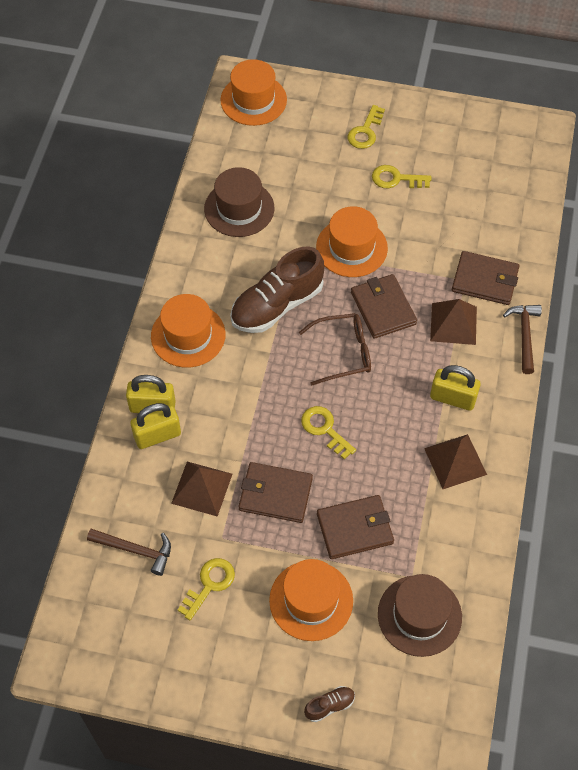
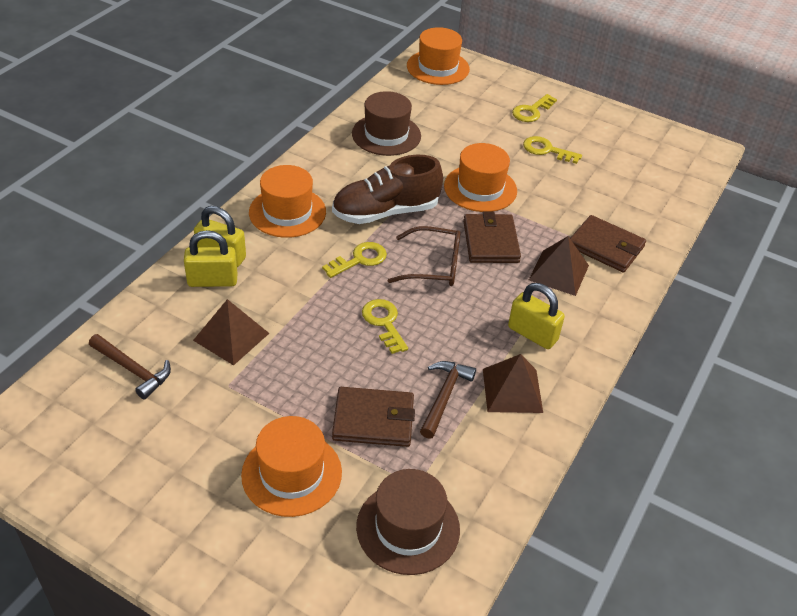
camera: 15 degrees right, 15 degrees down
(209, 584) = (190, 424): yellow key -> yellow key (359, 259)
(275, 494) = (304, 363): brown wallet -> none
(329, 706) = (258, 589): brown shoe -> none
(524, 335) = (631, 302): brown hammer -> brown hammer (444, 397)

